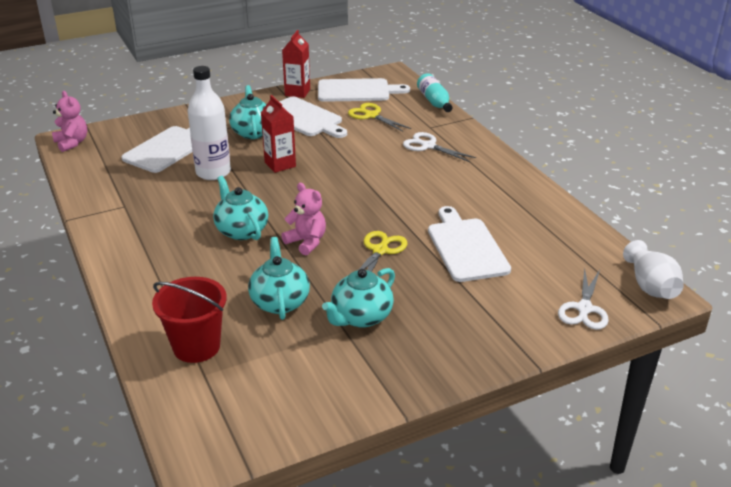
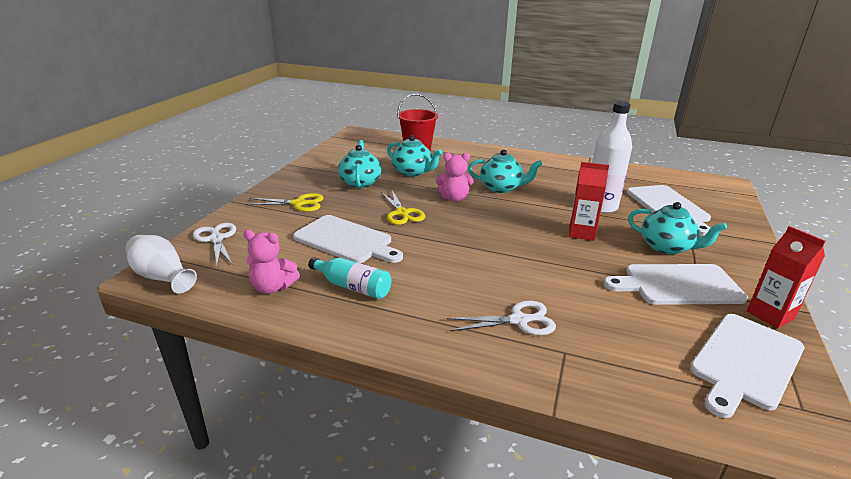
camera: 135 degrees right, 5 degrees down
(72, 143) = (715, 183): pink teddy bear -> pink teddy bear (273, 287)
(371, 115) = (645, 329): yellow scissors -> yellow scissors (299, 203)
(434, 101) = (645, 410): turquoise bottle -> turquoise bottle (352, 287)

